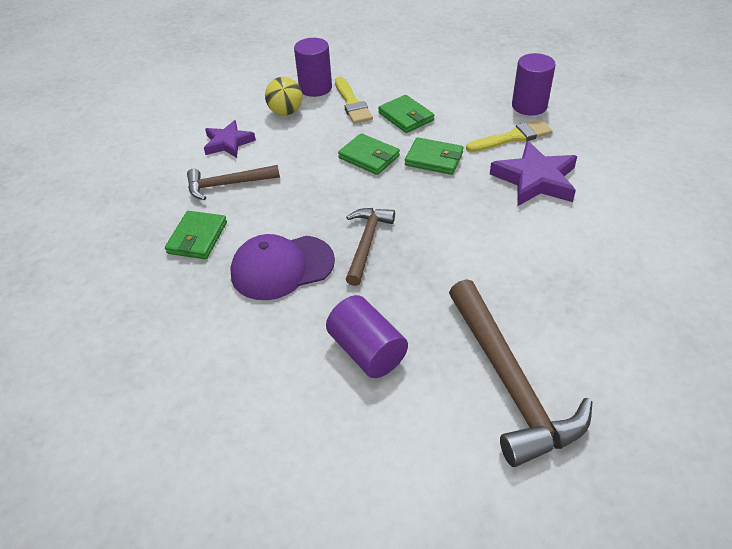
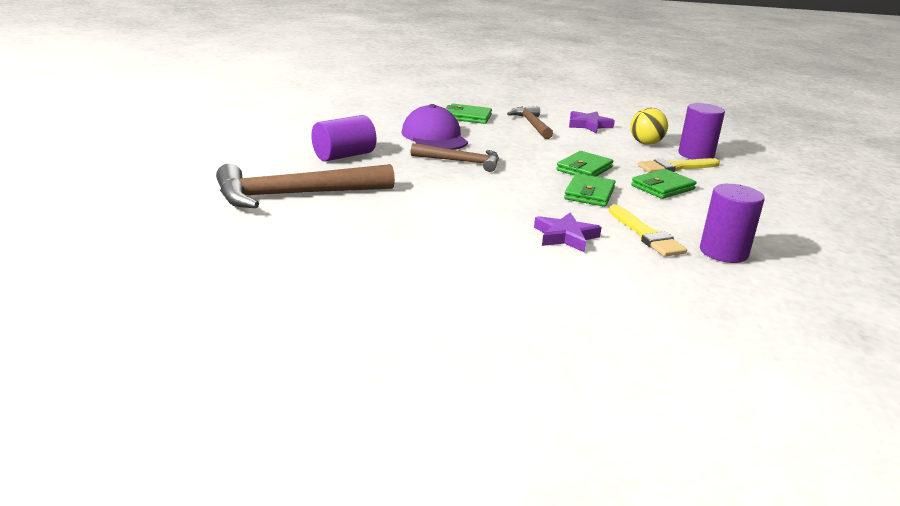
camera: 85 degrees right, 20 degrees down
(535, 180) = (565, 236): purple star -> purple star, size x0.65

